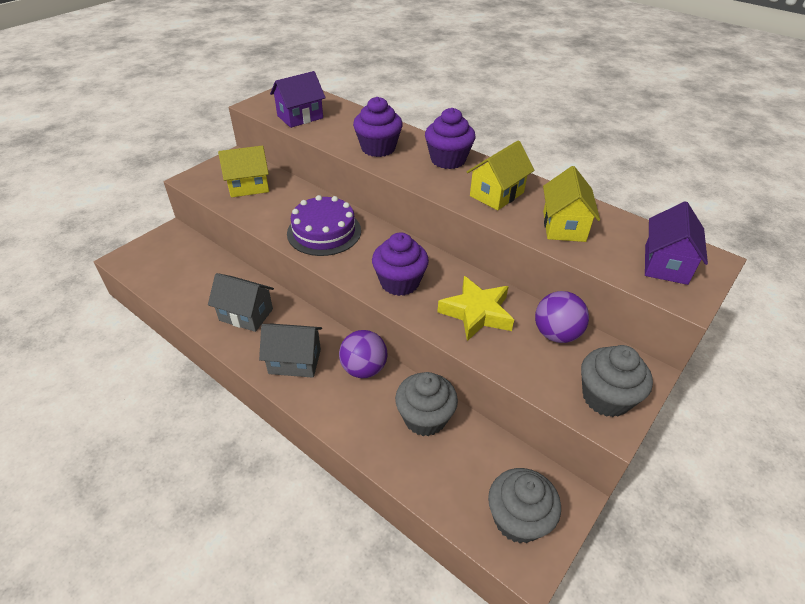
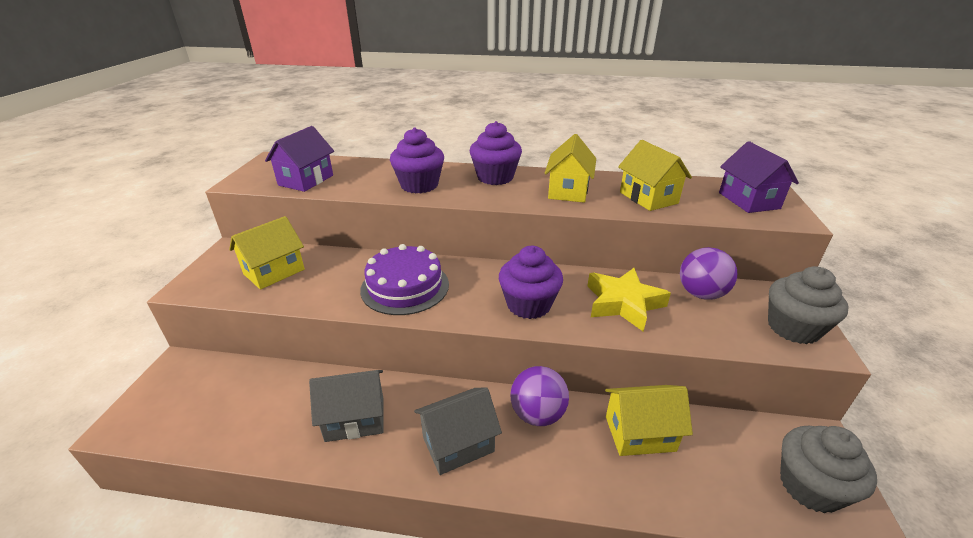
camera: 30 degrees left, 10 degrees down
(425, 418) = (640, 433): grey cupcake -> yellow house

